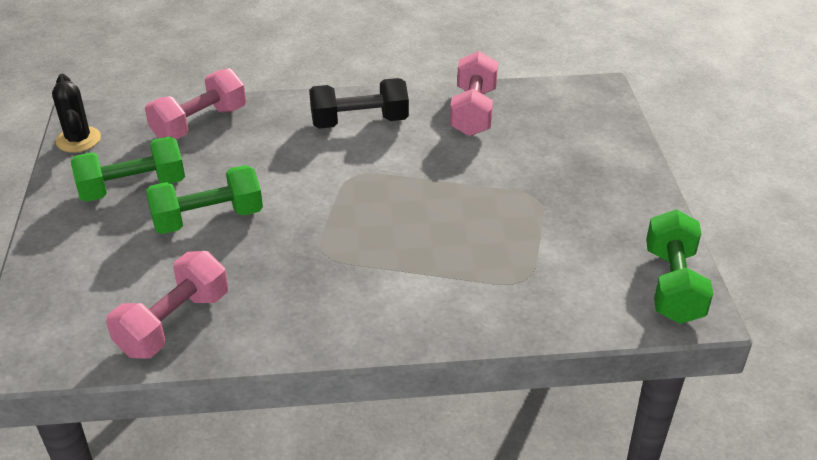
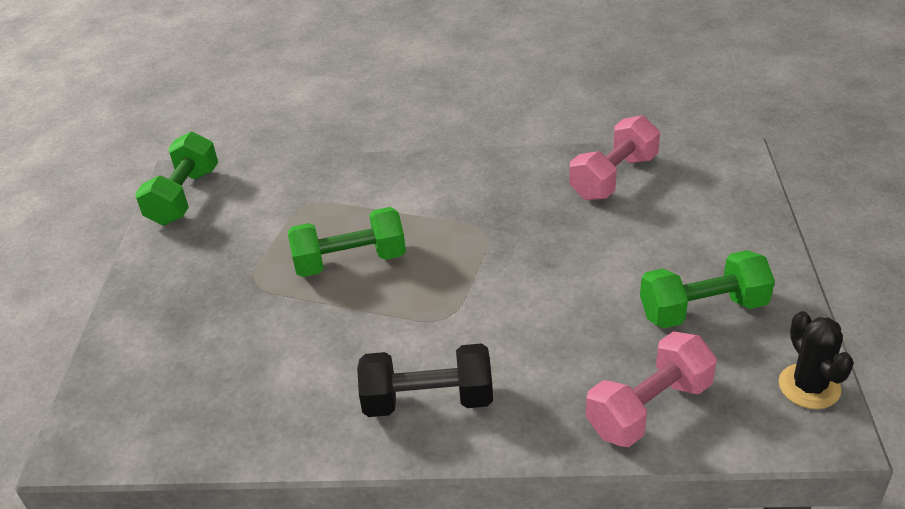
camera: 170 degrees left, 0 degrees up
(208, 218) = (605, 269): green dumbbell -> green dumbbell (350, 261)
(473, 112) = (270, 411): pink dumbbell -> none

